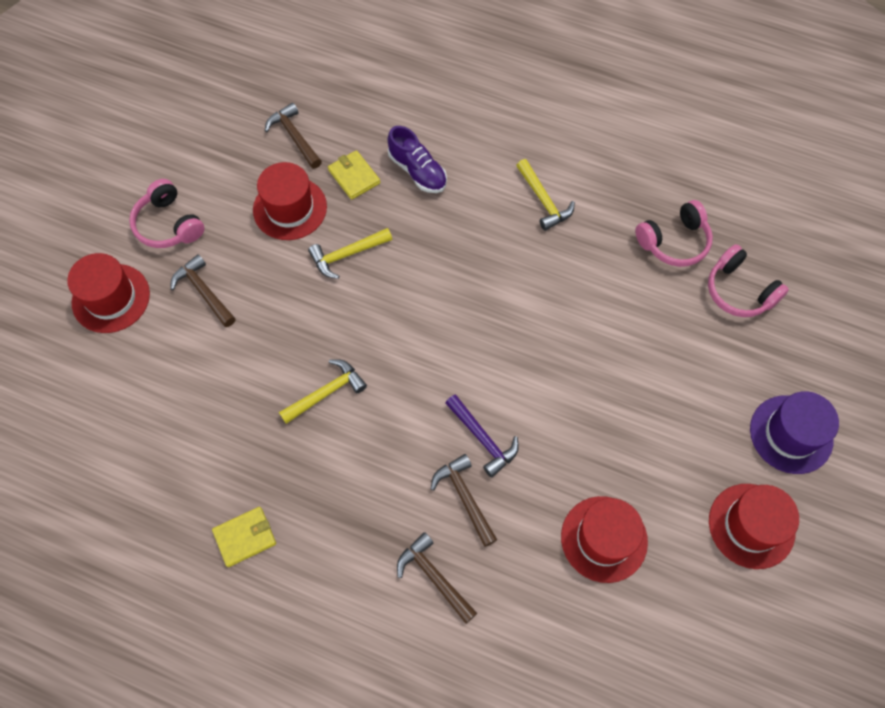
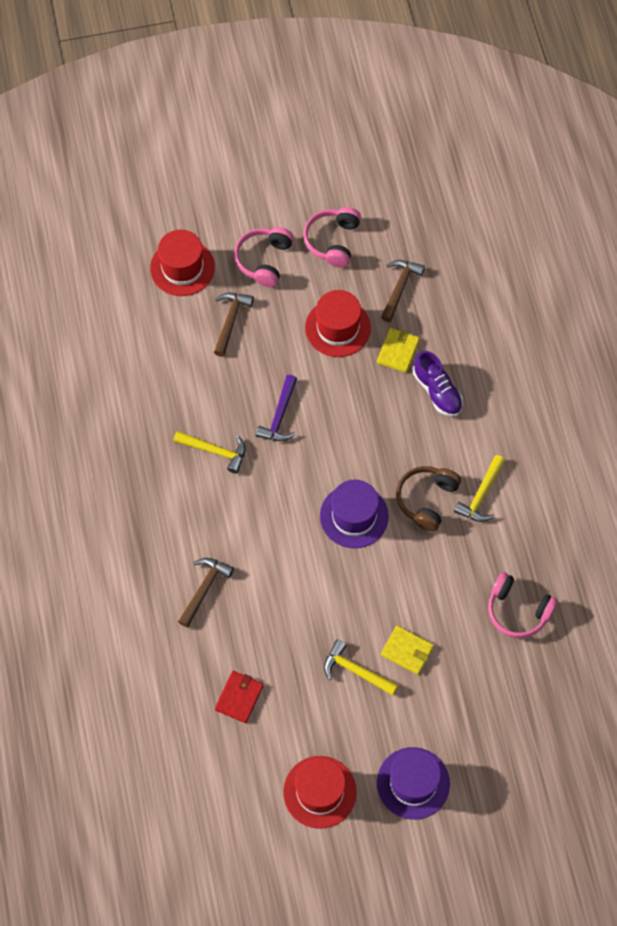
camera: 55 degrees right, 0 degrees up
(245, 537) = (81, 472): yellow wallet -> yellow wallet (407, 651)
(347, 255) = (329, 391): yellow hammer -> yellow hammer (355, 671)
(417, 171) = (437, 391): purple shoe -> purple shoe turned 45 degrees counterclockwise
(434, 577) = (136, 604): brown hammer -> none
(483, 439) = (255, 574): purple hammer -> purple hammer (280, 416)
(487, 314) = (354, 516): none -> purple hat
(516, 245) = (426, 500): none -> brown headphones
(604, 539) = (239, 697): red hat -> red wallet
(739, 291) = (510, 682): pink headphones -> pink headphones (332, 241)

